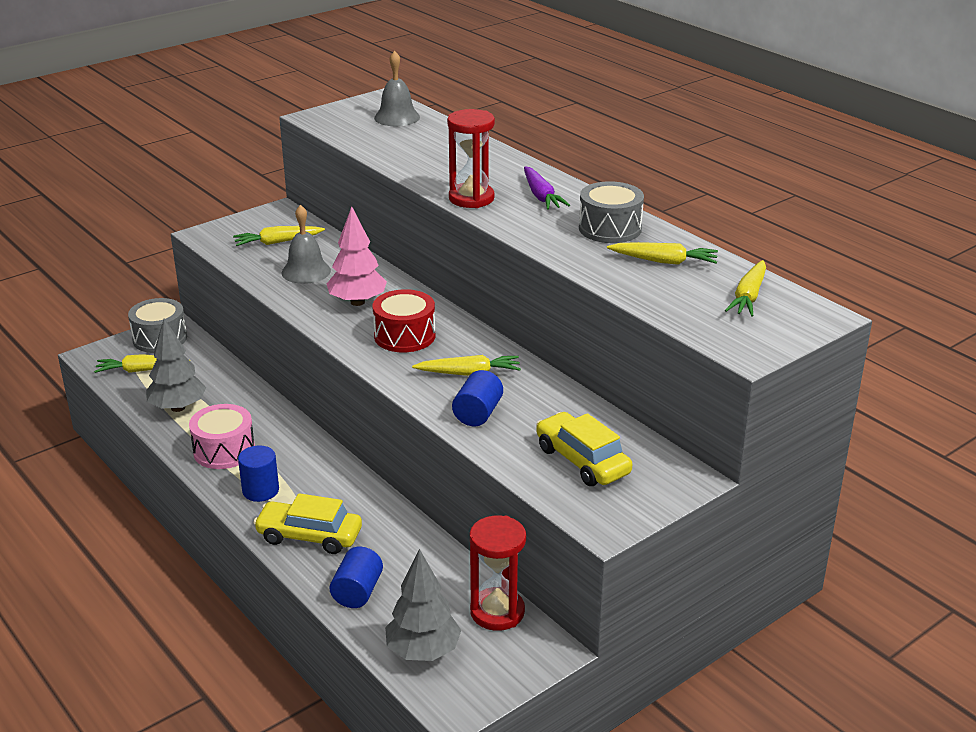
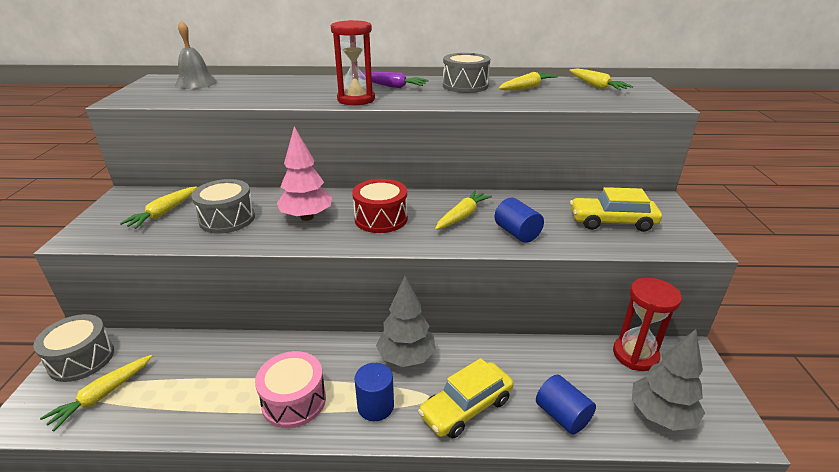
camera: 50 degrees left, 0 degrees up
(178, 408) = (193, 399): grey tree -> grey tree (406, 357)
(306, 271) = (227, 219): grey bell -> grey drum

